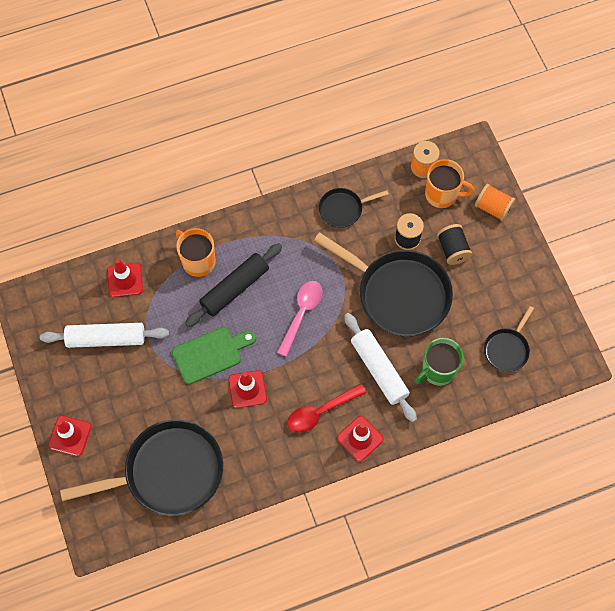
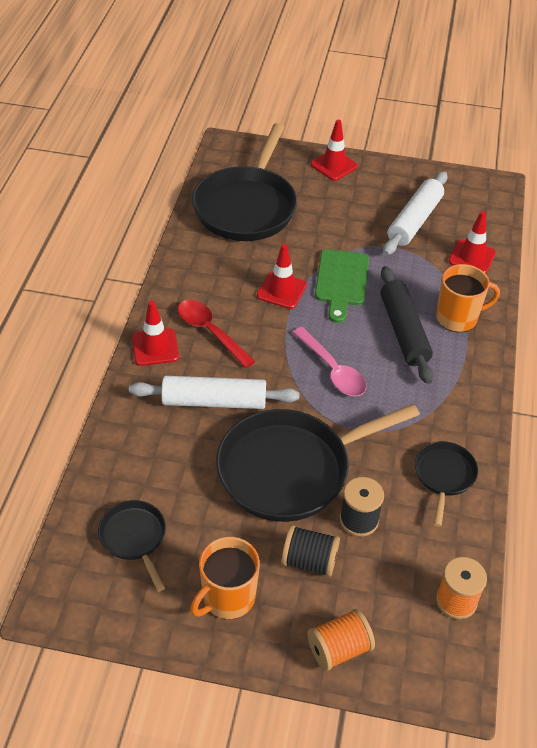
camera: 120 degrees right, 20 degrees down
(321, 411) = (210, 332): red spoon -> red spoon turned 45 degrees counterclockwise
(438, 370) = (168, 453): green mug -> none
(442, 194) = (399, 598): orange mug -> orange mug (227, 597)

